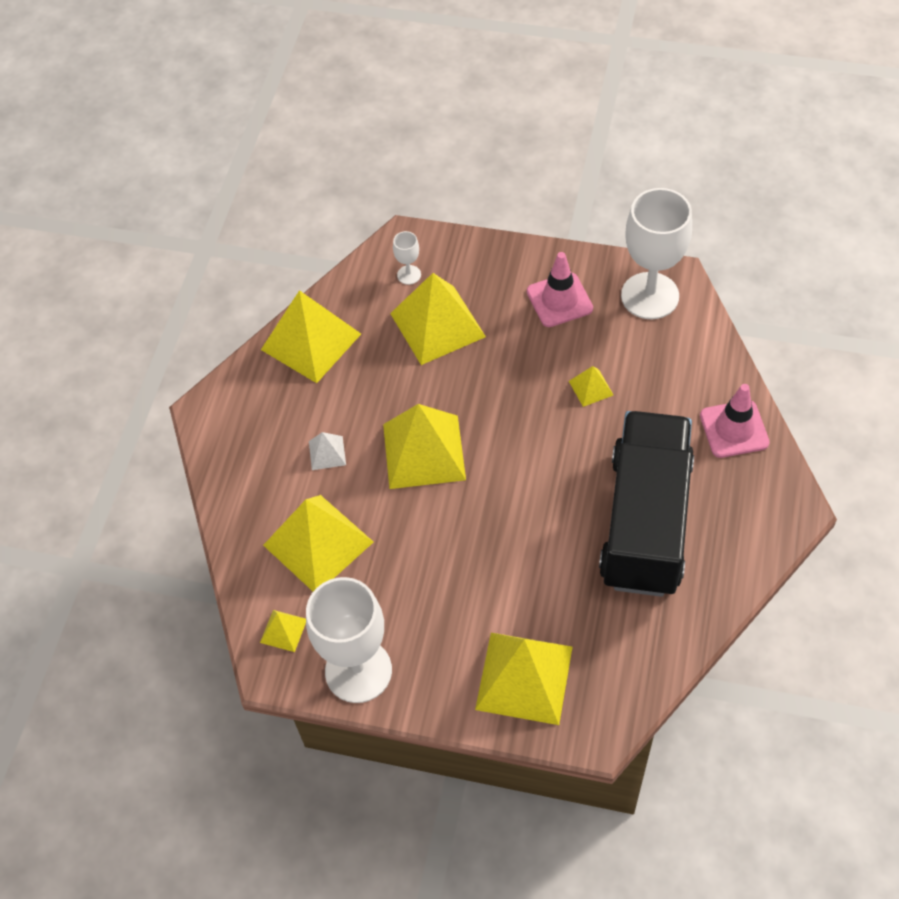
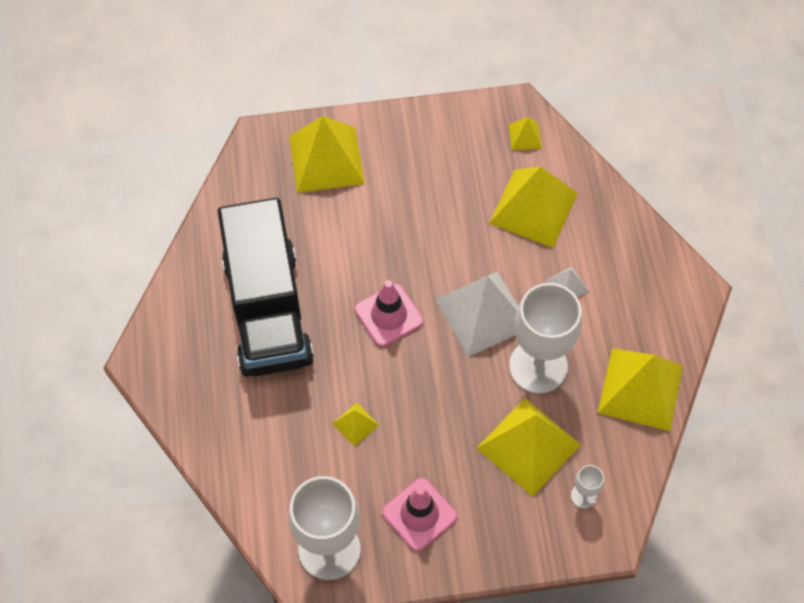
camera: 155 degrees right, 5 degrees up
(358, 671) = (453, 126): white goblet -> white goblet (538, 366)
(424, 452) = (483, 313): yellow pyramid -> white pyramid
(734, 429) = (210, 423): pink traffic cone -> pink traffic cone (389, 315)

